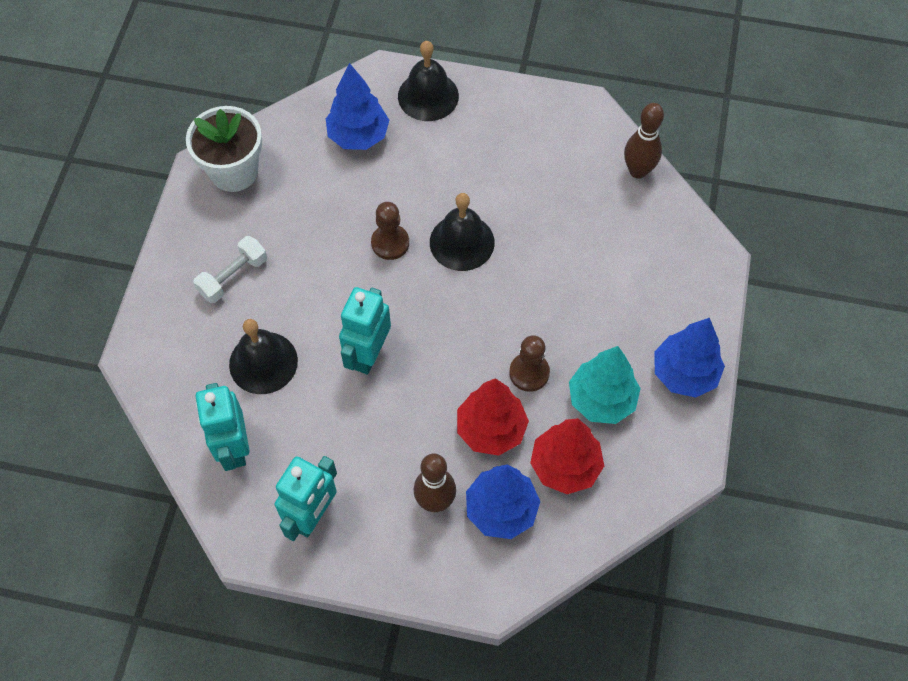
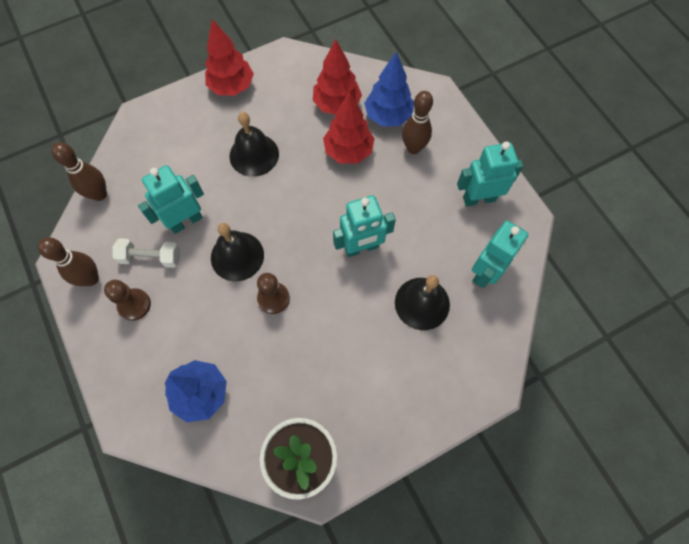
camera: 130 degrees left, 5 degrees up
(233, 276) = (383, 377): white dumbbell -> white dumbbell (151, 257)
(428, 96) = (126, 373): black bell -> black bell (254, 155)
(529, 373) = (297, 157): brown pawn -> brown pawn (134, 305)
(540, 223) = (186, 221): none -> turquoise robot
(546, 117) = (91, 279): none -> brown bowling pin
(601, 399) = (282, 113): turquoise tree -> none
(684, 373) = (232, 87): blue tree -> red tree

